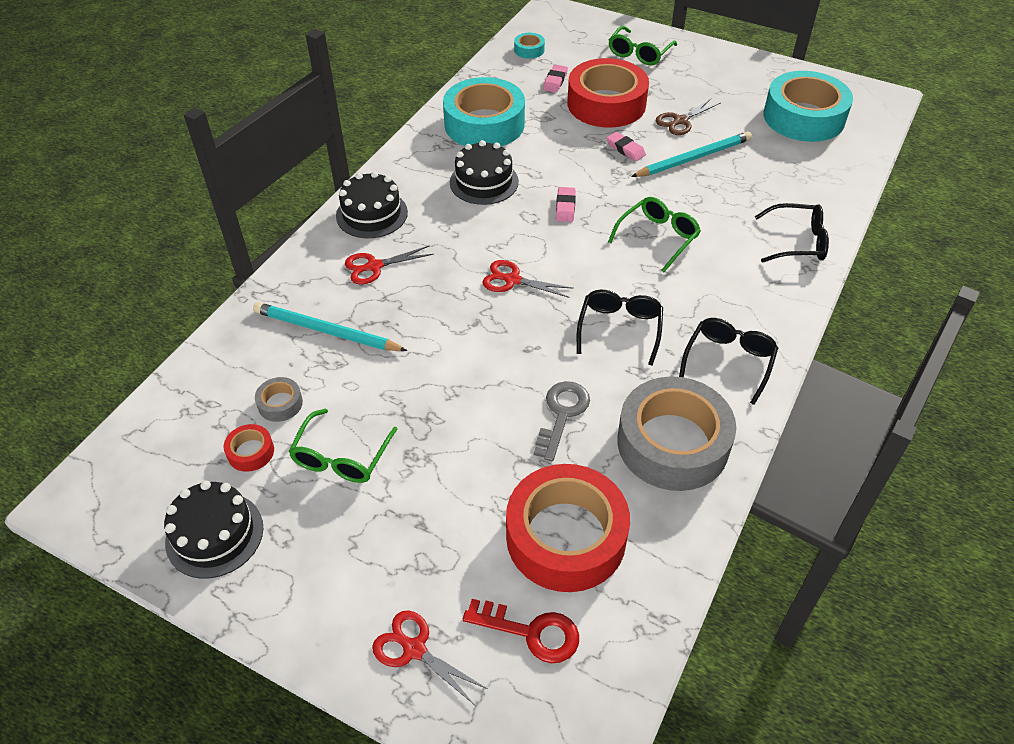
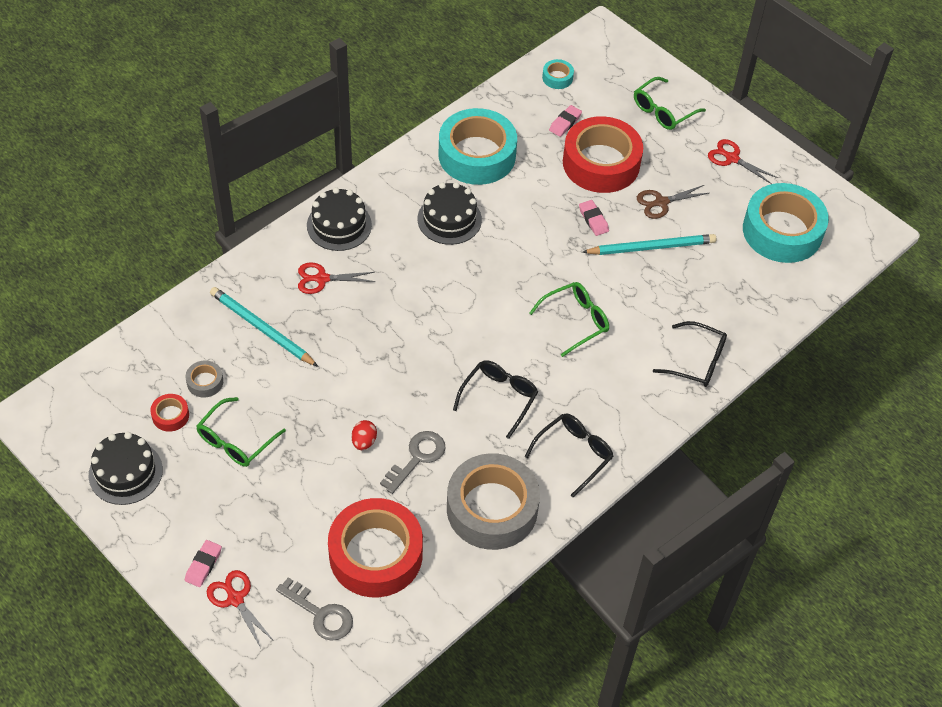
camera: 15 degrees right, 5 degrees up
(493, 414) = (364, 441): none -> red egg
(512, 280) = (431, 326): red scissors -> red scissors (731, 158)
(531, 632) = (320, 614): red key -> grey key
(565, 207) = (509, 266): pink eraser -> pink eraser (203, 565)

